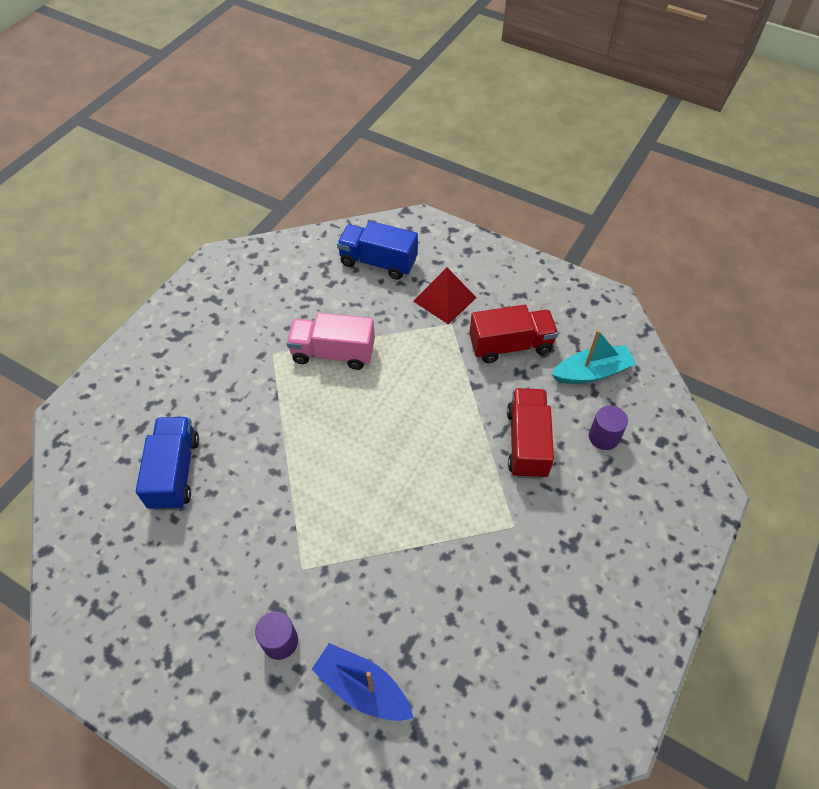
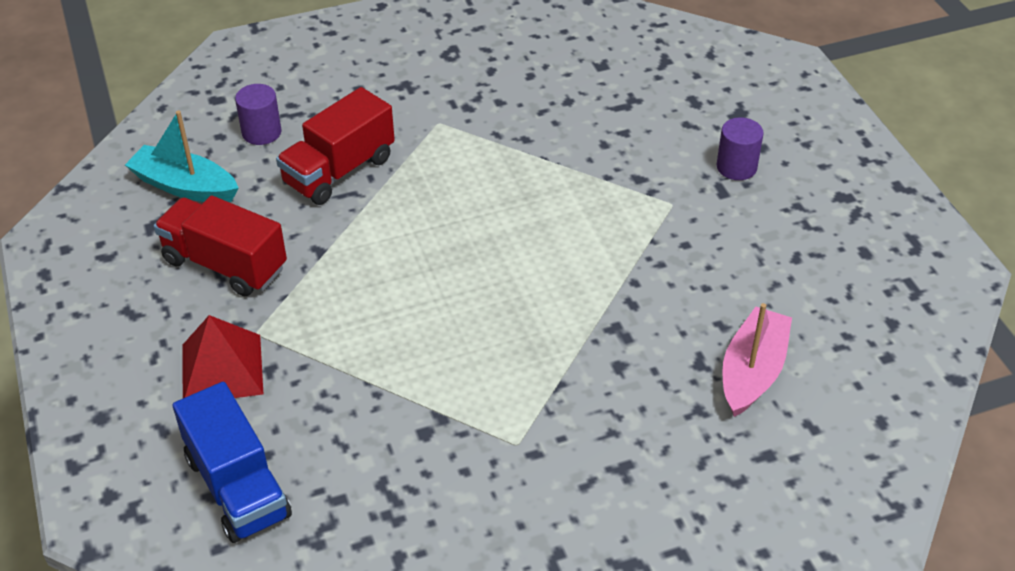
camera: 140 degrees left, 10 degrees down
(175, 472) = (752, 372): blue truck -> pink boat
(333, 353) = (438, 393): pink truck -> none
(362, 688) = (686, 104): blue boat -> none

